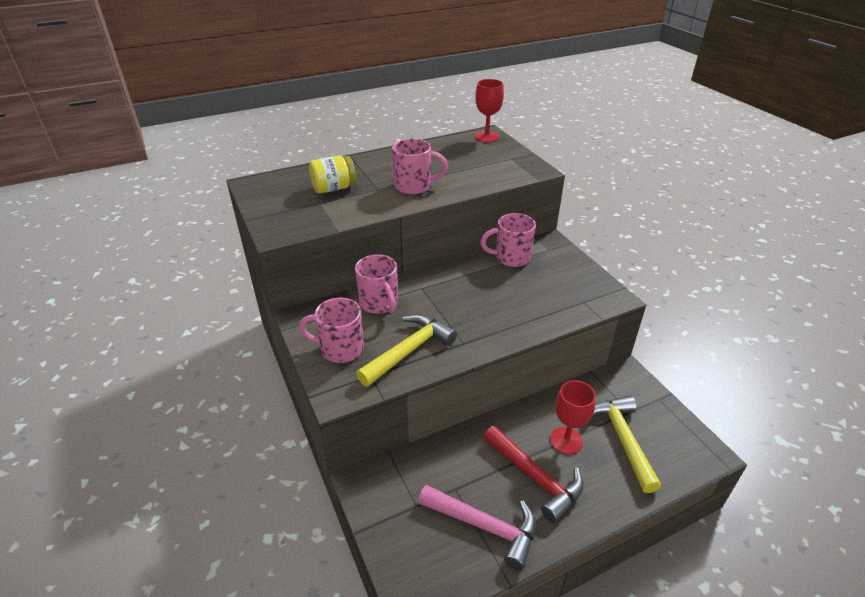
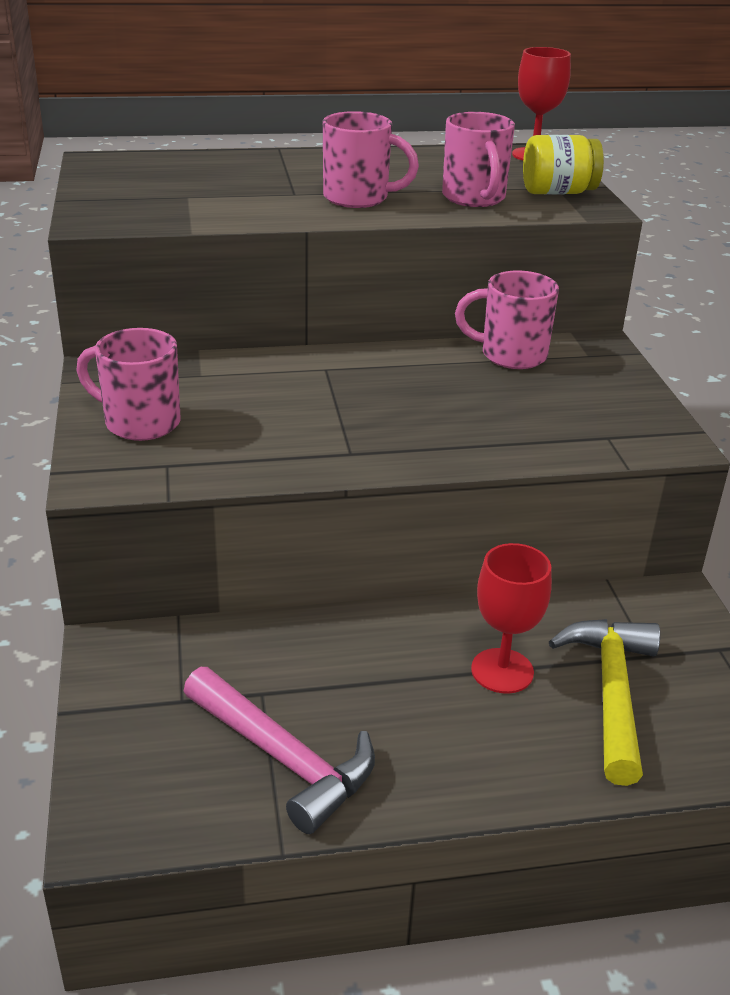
camera: 15 degrees right, 5 degrees down
(334, 188) = (223, 183): yellow jar -> yellow jar (558, 192)
(379, 304) = (241, 377): pink mug -> pink mug (474, 198)
(409, 350) = (252, 445): yellow hammer -> none
(535, 478) = (414, 712): red hammer -> none

